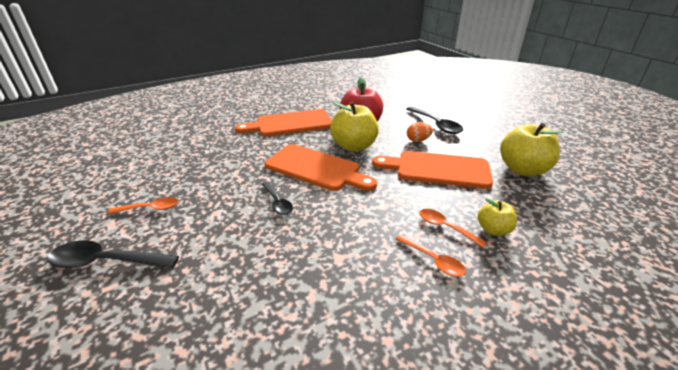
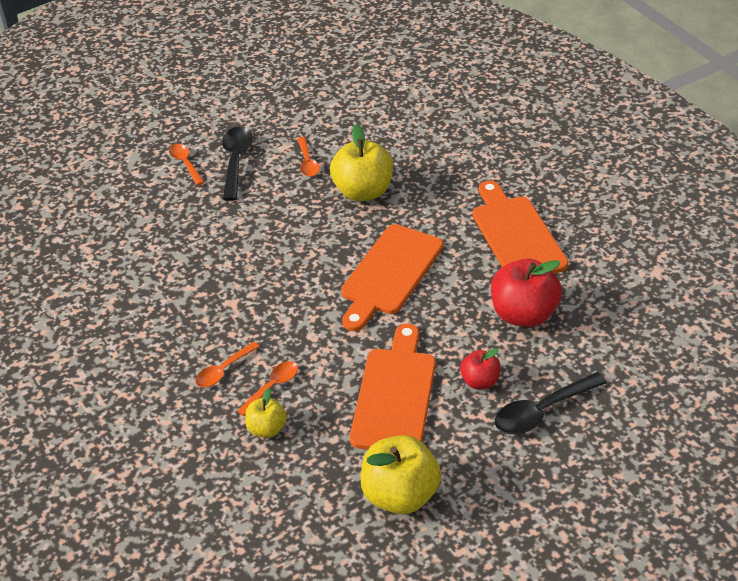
camera: 90 degrees right, 10 degrees up
(70, 313) = (185, 163): none -> orange spoon
(277, 202) = (317, 249): black spoon -> none
(354, 146) = (452, 308): yellow apple -> yellow apple (363, 191)
(418, 140) = (480, 381): orange egg -> red apple

